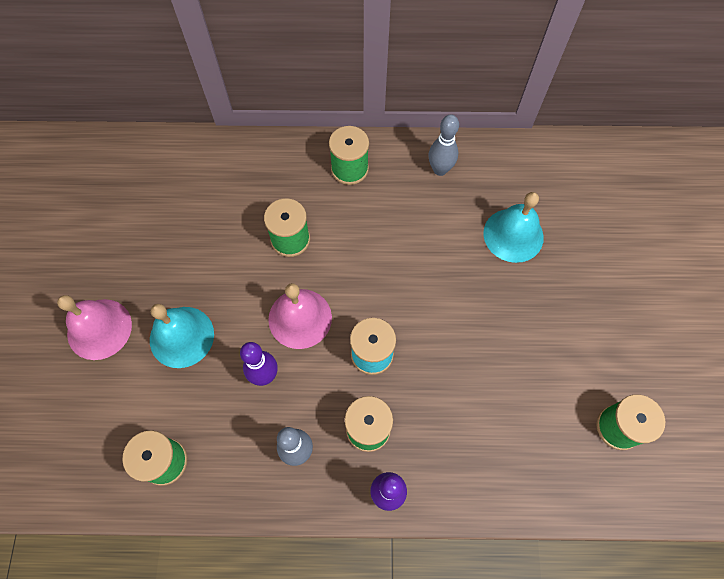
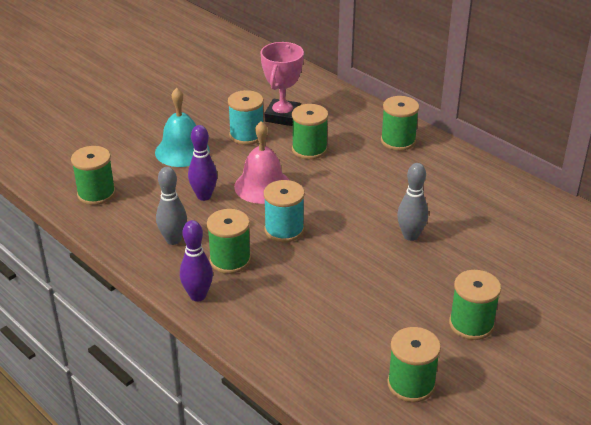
camera: 45 degrees right, 30 degrees down
(99, 329) = (144, 121): pink bell -> none
(218, 266) = (247, 135): none -> turquoise spool
(223, 216) = (282, 116): none -> pink trophy
(440, 169) = (465, 176): grey bowling pin -> grey bowling pin (410, 236)
(513, 235) = (475, 238): turquoise bell -> none
(595, 329) = (471, 324): none -> green spool

